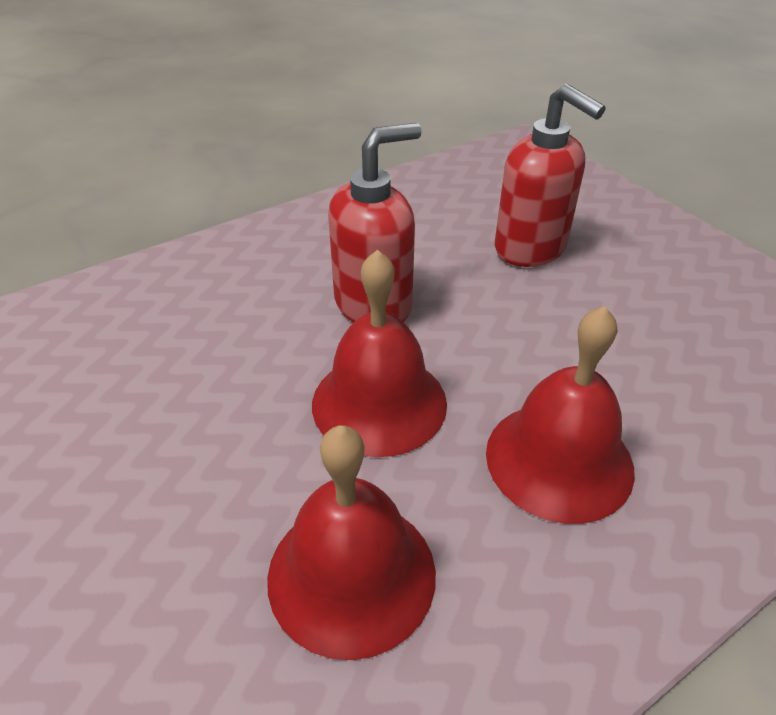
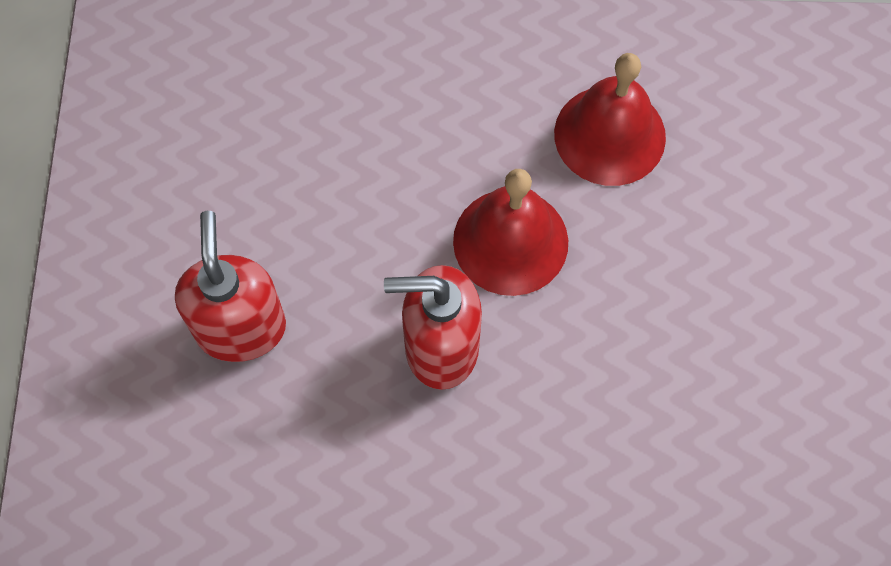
camera: 145 degrees left, 25 degrees up
(559, 460) = (429, 124): red bell -> none

